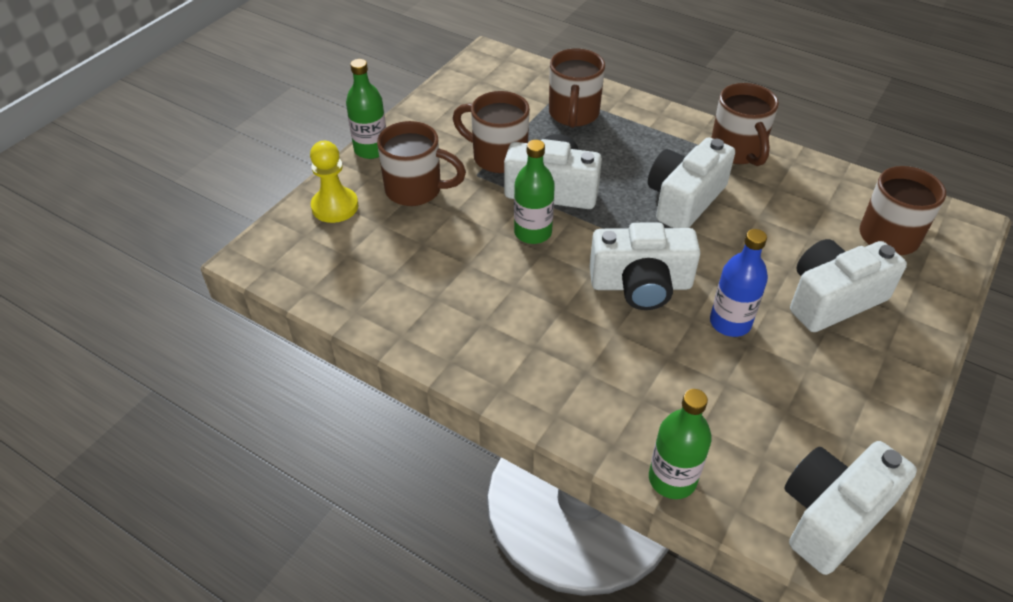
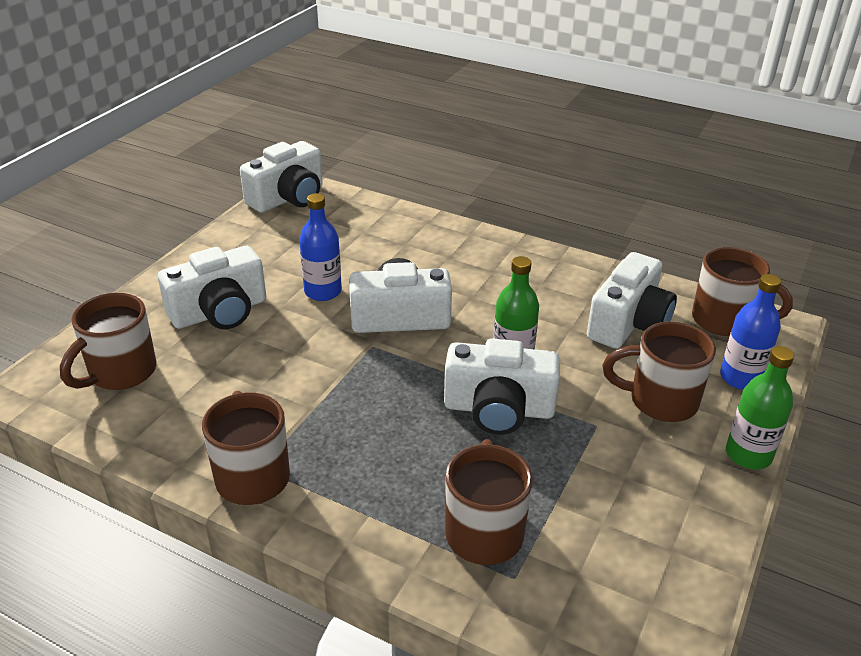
camera: 175 degrees right, 10 degrees down
(335, 206) = (740, 378): yellow pawn -> blue bottle
(497, 157) = (577, 451): brown mug -> brown mug (725, 321)
(672, 479) = (389, 208): green bottle -> none
(684, 200) = (340, 403): white camera -> white camera (628, 323)

